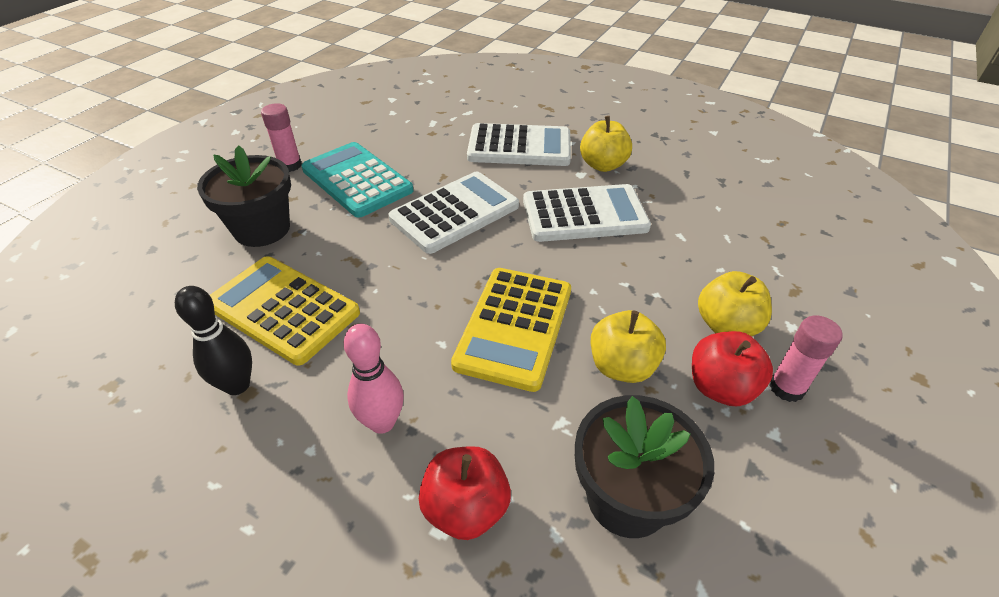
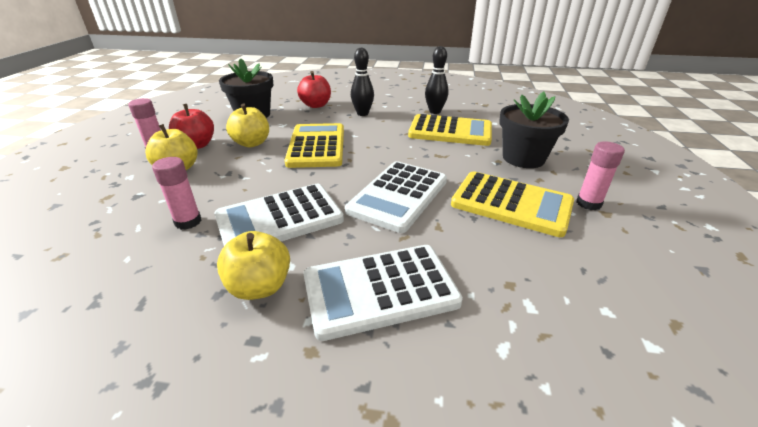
camera: 160 degrees right, 10 degrees down
(356, 180) = (511, 204): turquoise calculator -> yellow calculator
(382, 422) = (362, 113): pink bowling pin -> black bowling pin
(677, 231) = (188, 222): none -> pink glue stick

